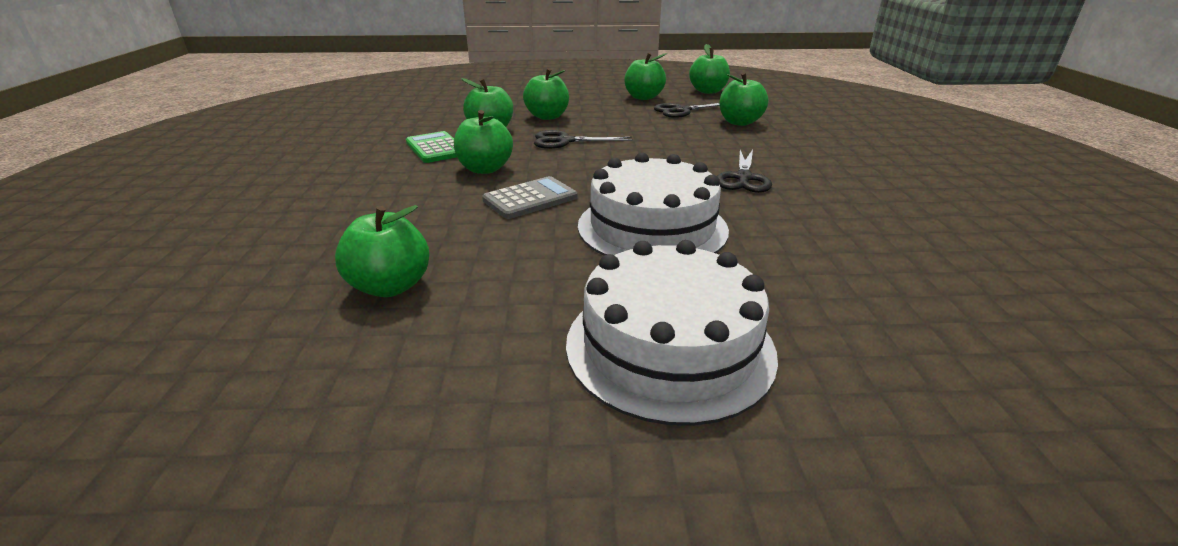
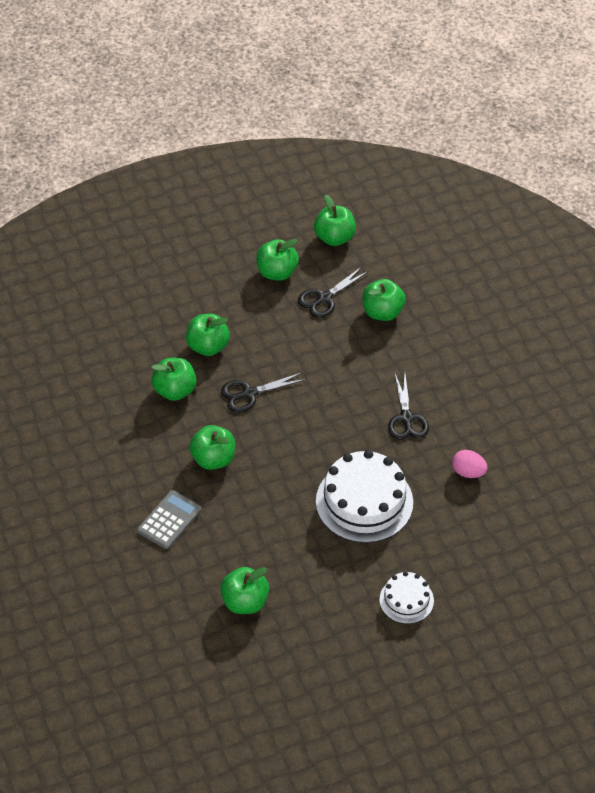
camera: 20 degrees left, 20 degrees up
(436, 148) = (151, 437): green calculator -> none
(530, 199) = (271, 491): grey calculator -> grey calculator (169, 520)
(669, 346) = (406, 600): white cake -> white cake, size x0.54
(824, 229) = (468, 472): none -> pink egg

